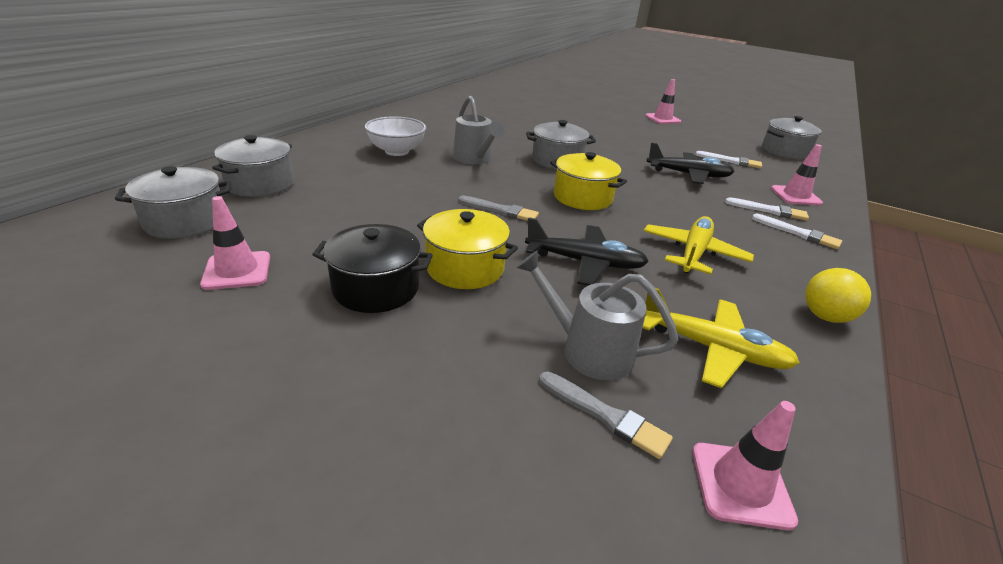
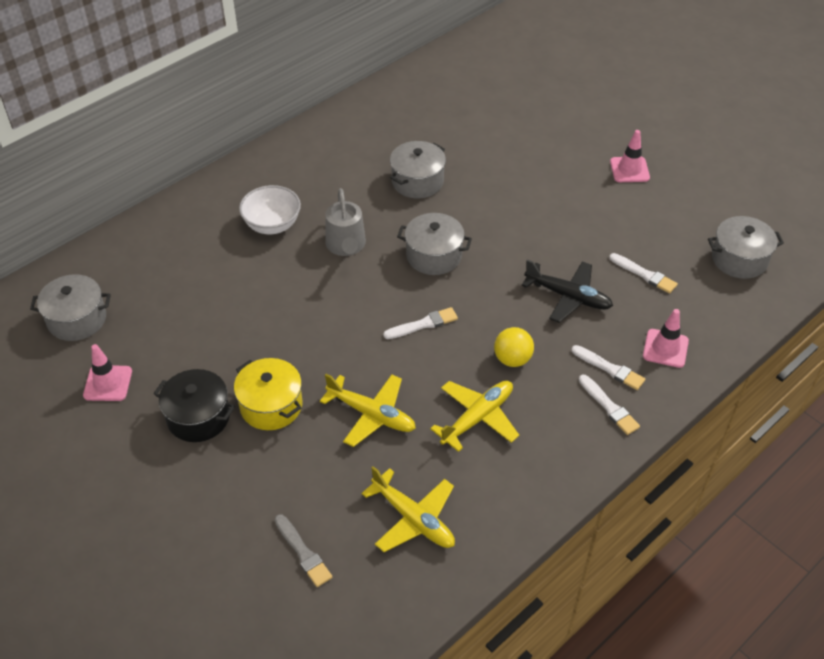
camera: 20 degrees right, 15 degrees up
(260, 184) = (138, 272): grey pot -> grey pot (417, 181)
(500, 210) = (333, 335): grey brush -> none
(582, 197) = (423, 324): yellow pot -> white brush
(585, 262) = (371, 414): black plane -> yellow plane
(588, 350) = (322, 502): grey watering can -> none
(741, 484) = (354, 612): pink traffic cone -> none
(824, 316) = (533, 507): yellow ball -> yellow ball (512, 359)

